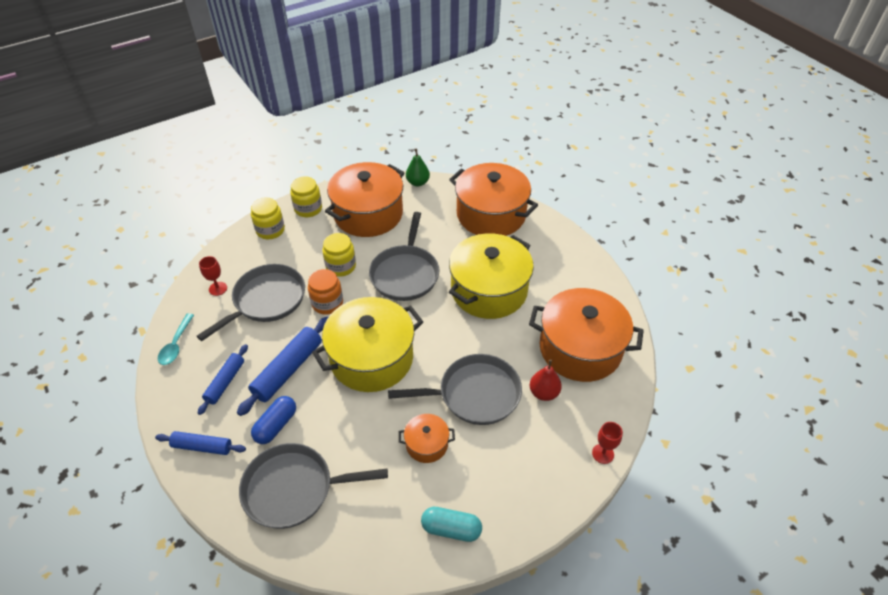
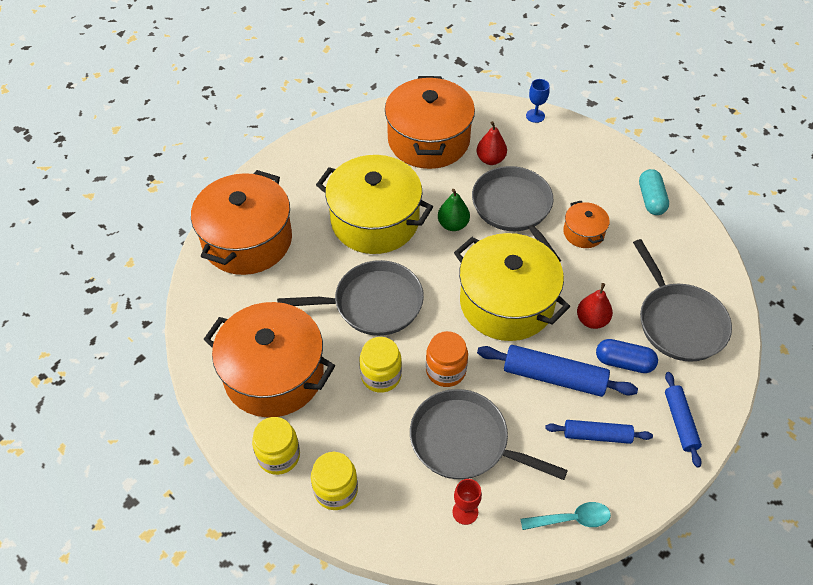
camera: 105 degrees left, 5 degrees up
(327, 416) = (592, 320): none -> red pear
(418, 182) = (196, 333): green pear -> green pear (453, 224)
(603, 453) = (535, 116): red goblet -> blue goblet

